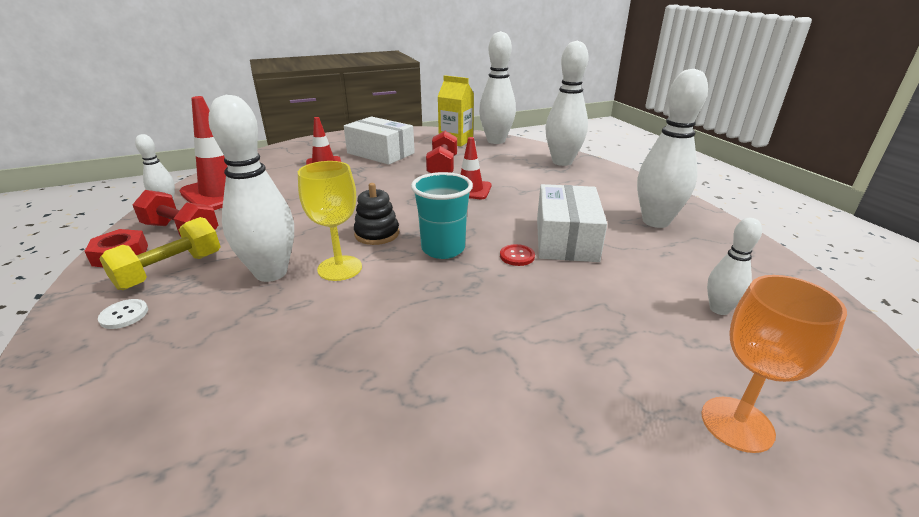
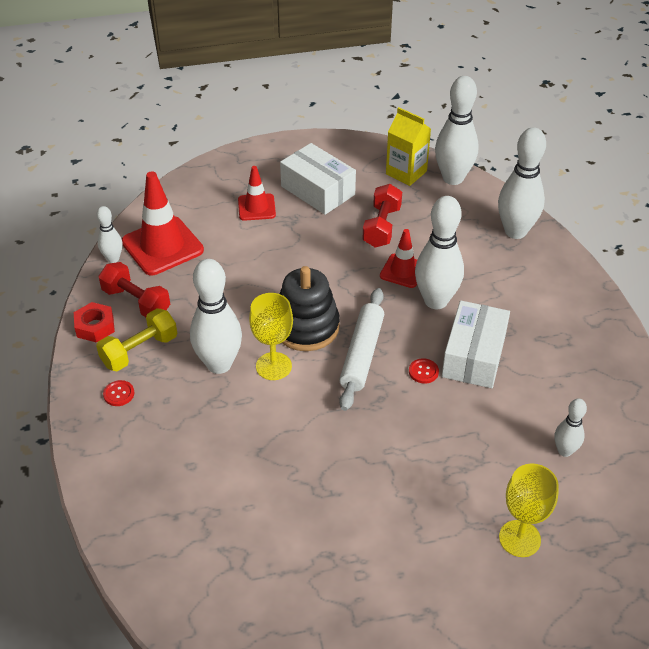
camera: 10 degrees right, 15 degrees up
(124, 315) = (119, 394): white button -> red button
(377, 234) = (306, 327): black stacking toy -> black stacking toy, size x1.66
(443, 249) = (362, 354): turquoise cup -> white rolling pin
(655, 221) = (568, 343): white bowling pin -> white bowling pin (436, 301)
(737, 424) = (519, 538): orange goblet -> yellow goblet

